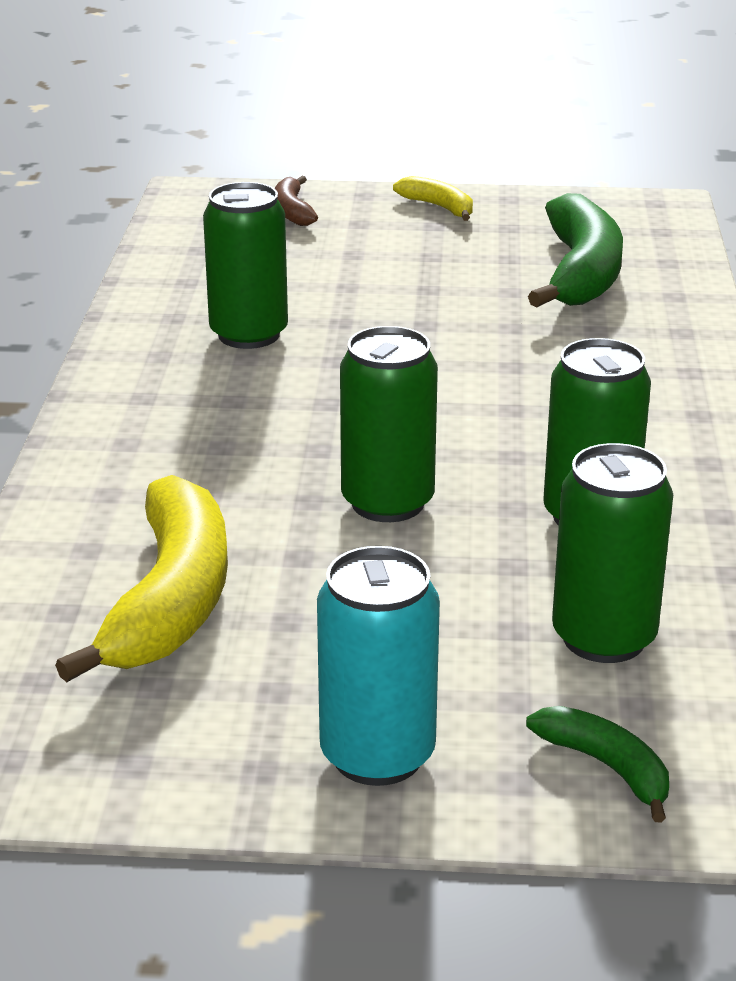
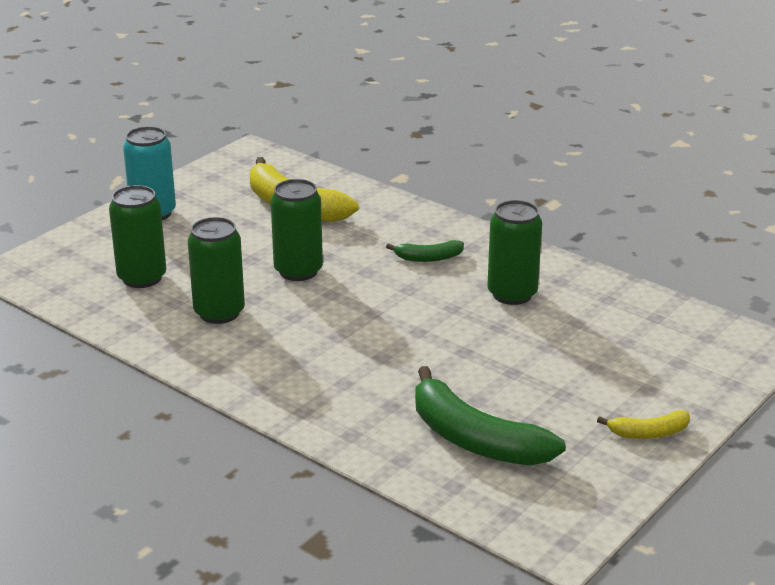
camera: 125 degrees right, 0 degrees up
(292, 211) = (694, 371): brown banana -> none
(607, 767) = (83, 248): green banana -> green banana (428, 258)

